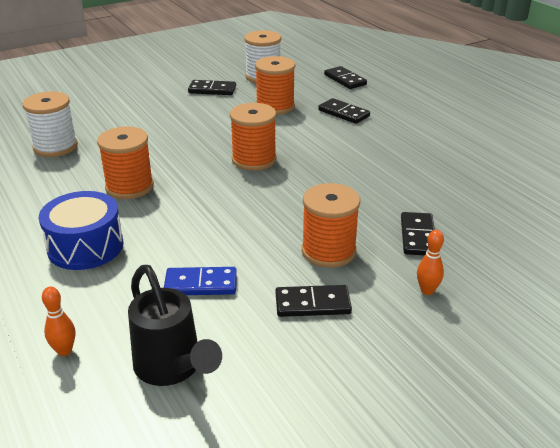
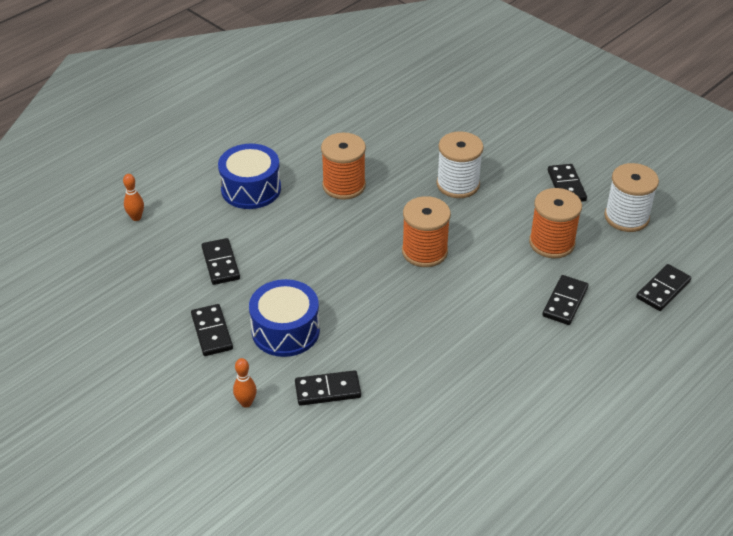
camera: 75 degrees right, 10 degrees up
(55, 147) = (392, 121): white spool -> white spool (458, 184)
(172, 369) = (128, 273): black watering can -> none
(201, 284) = (221, 263): blue domino -> black domino
(328, 251) = (285, 330): orange spool -> blue drum

